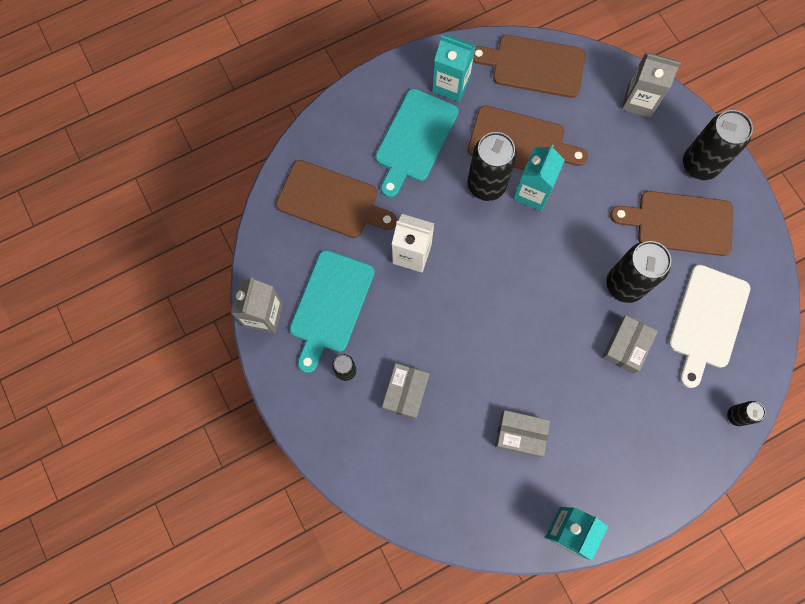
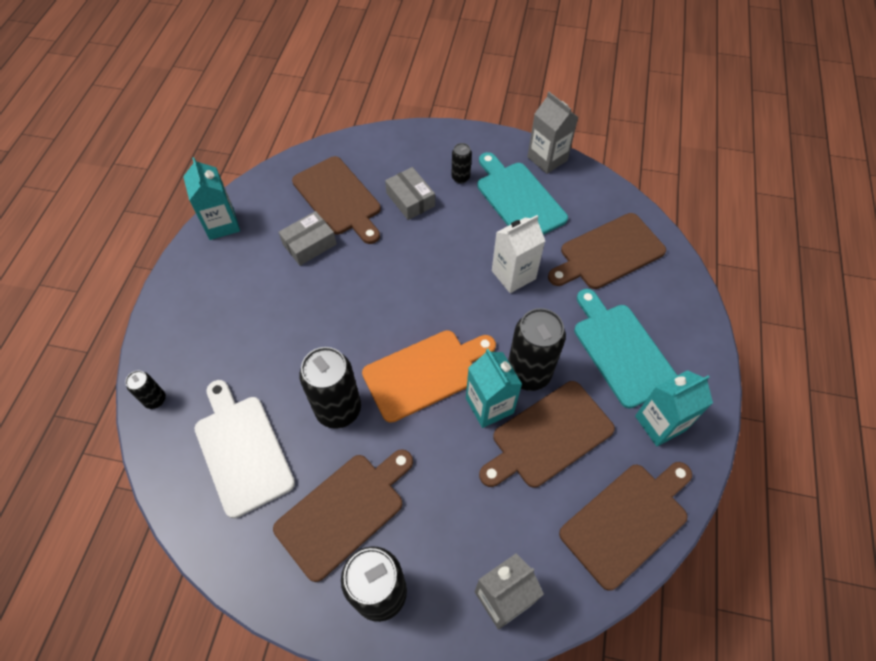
camera: 130 degrees right, 15 degrees down
(455, 455) = (339, 198): none -> brown cutting board
(547, 251) = (425, 373): none -> orange cutting board
(626, 346) = (291, 366): grey box -> none

